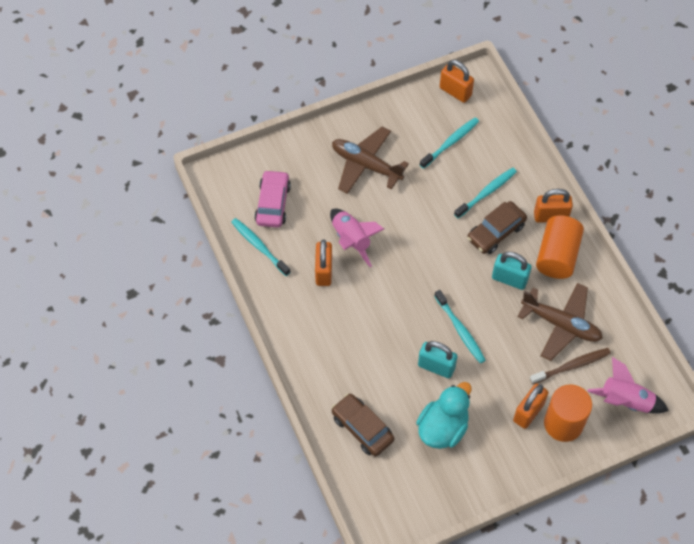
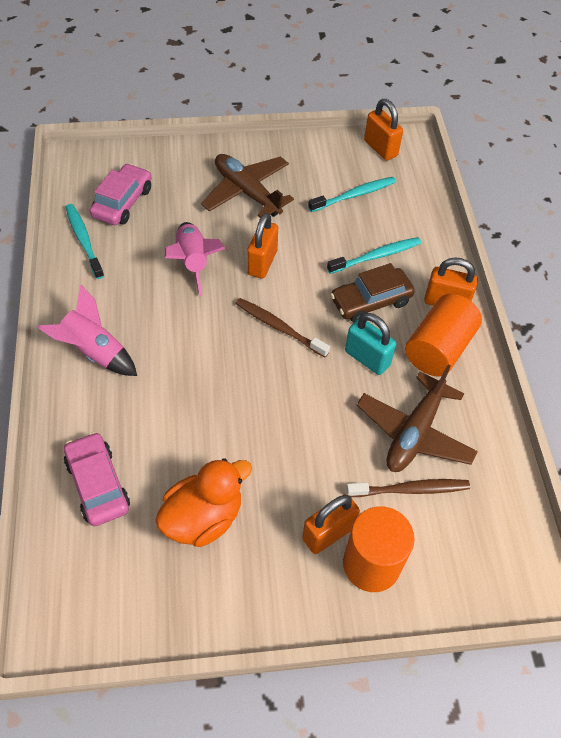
camera: 15 degrees right, 5 degrees down
(324, 271) = (144, 286): orange padlock -> orange padlock (262, 262)
(362, 428) = (98, 484): brown car -> pink car
(436, 366) = (229, 436): turquoise padlock -> none
(438, 274) = (279, 327): none -> brown toothbrush
(443, 428) = (203, 517): turquoise duck -> orange duck
(460, 330) = (279, 400): turquoise toothbrush -> none
(561, 324) = (414, 432): brown plane -> brown plane turned 75 degrees clockwise
(625, 401) = (470, 560): pink rocket -> pink rocket (95, 351)

